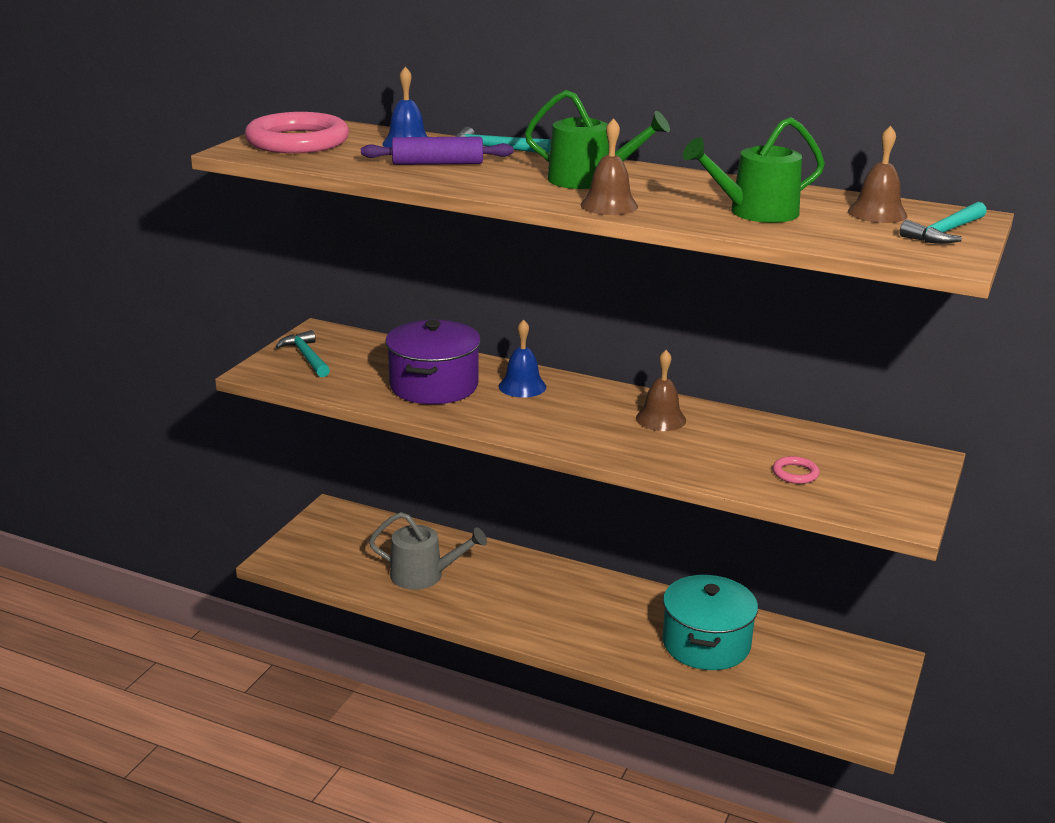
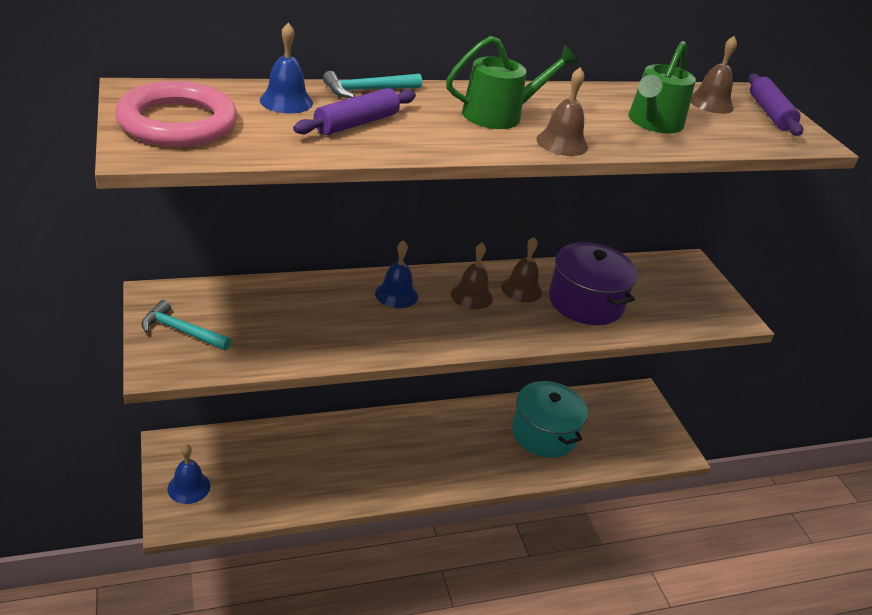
camera: 45 degrees left, 10 degrees up
(313, 544) = (189, 487): none -> blue bell
(423, 575) = (310, 472): grey watering can -> none
(434, 386) = (331, 321): purple pot -> purple pot (585, 302)
(597, 408) = (471, 296): none -> brown bell
(795, 473) = (647, 305): pink ring -> none
(945, 232) = (769, 113): turquoise hammer -> purple rolling pin

